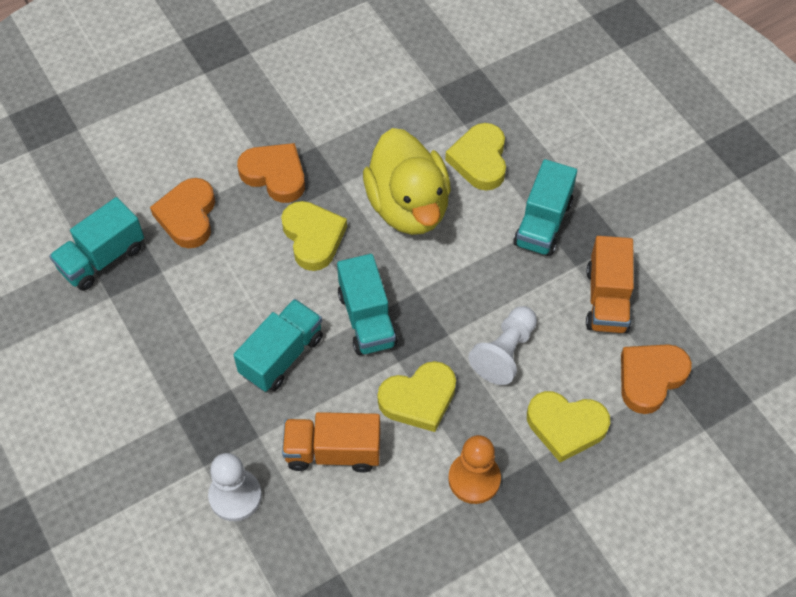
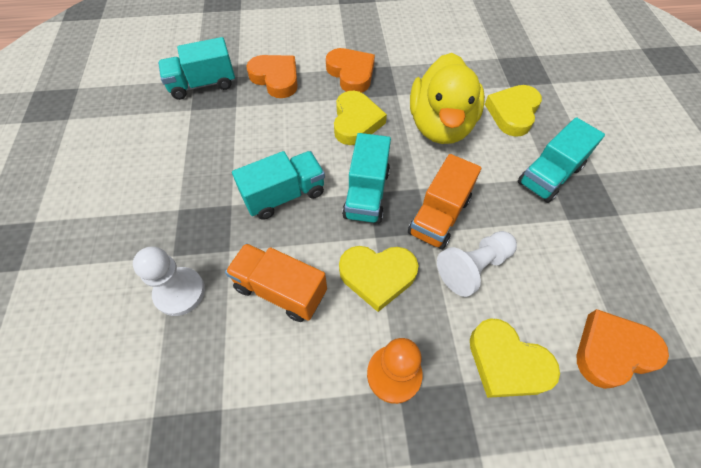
camera: 25 degrees right, 0 degrees up
(188, 216) = (276, 79): orange heart -> orange heart turned 105 degrees clockwise
(607, 299) = (589, 259): orange truck -> orange truck (439, 216)

